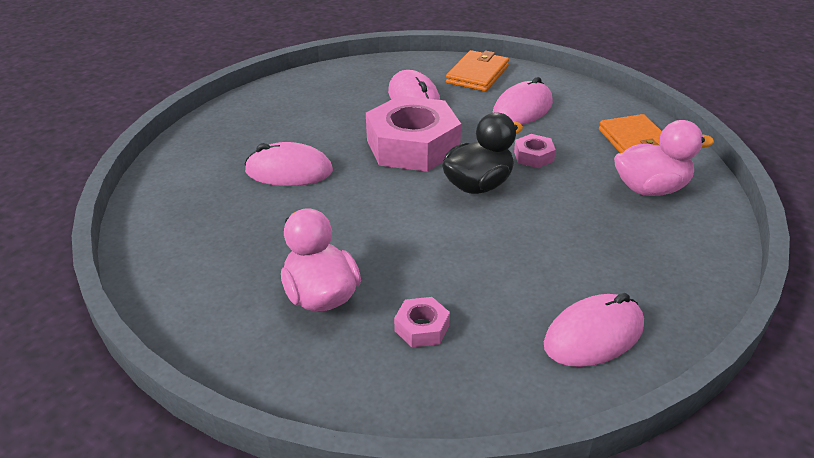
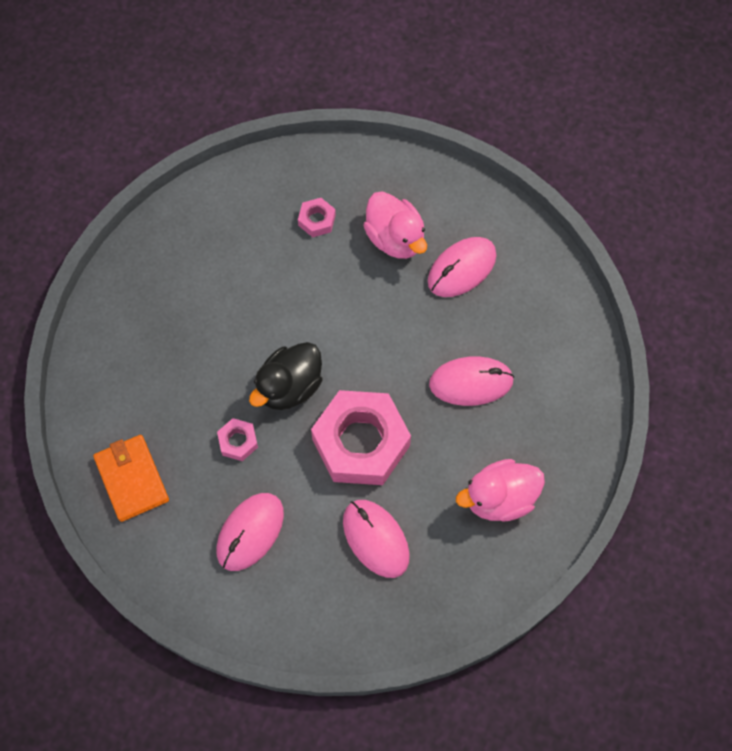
camera: 170 degrees right, 30 degrees up
(477, 74) = (306, 611): orange wallet -> none
(593, 335) = (198, 230): pink mouse -> pink mouse (461, 269)
(651, 189) = (130, 404): pink duck -> pink duck (499, 498)

